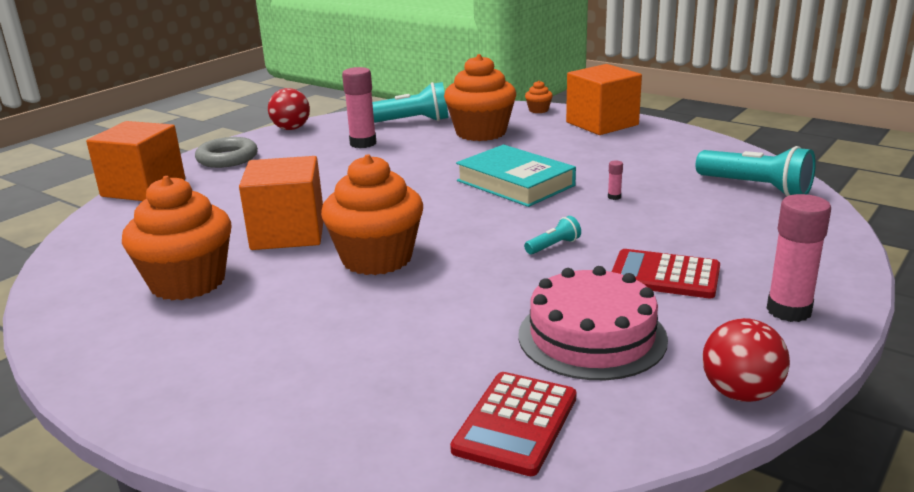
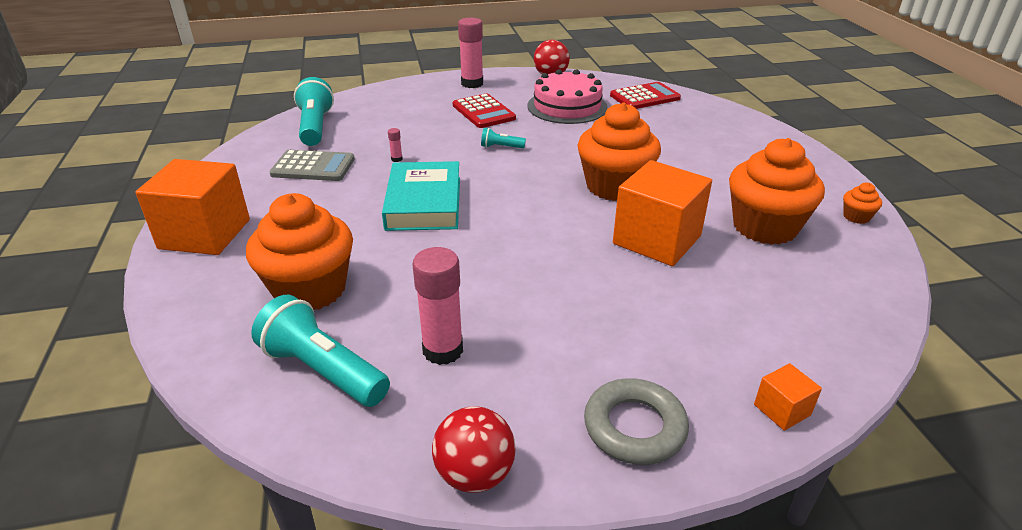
camera: 140 degrees left, 10 degrees up
(143, 188) = (782, 410): orange cube -> orange cube, size x0.44
(538, 110) = (179, 296): orange cupcake -> orange cupcake (856, 217)
(656, 167) = (313, 167): none -> grey calculator

